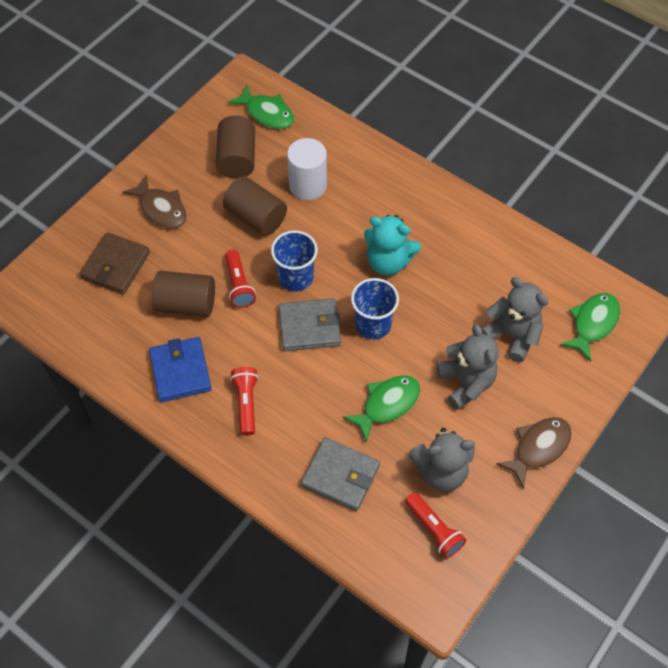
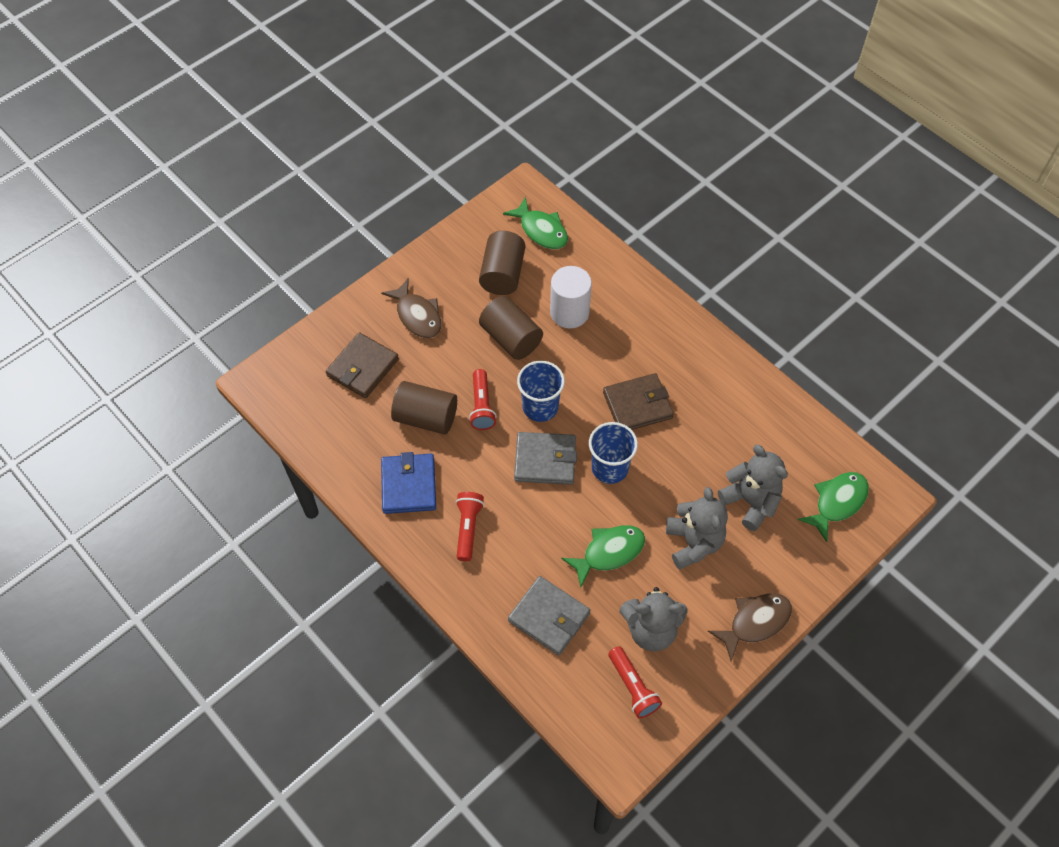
camera: 10 degrees right, 0 degrees up
(388, 262) = (637, 405): turquoise teddy bear -> brown wallet

